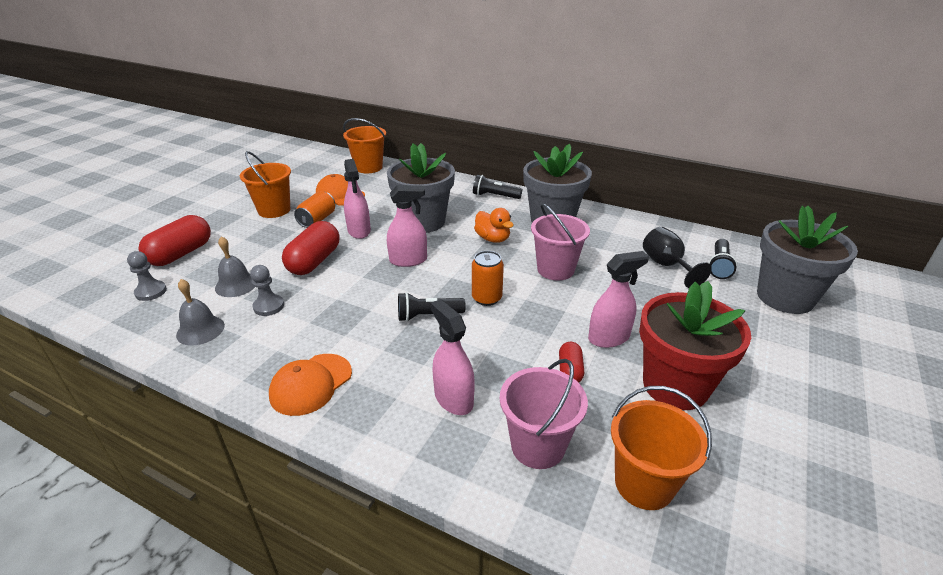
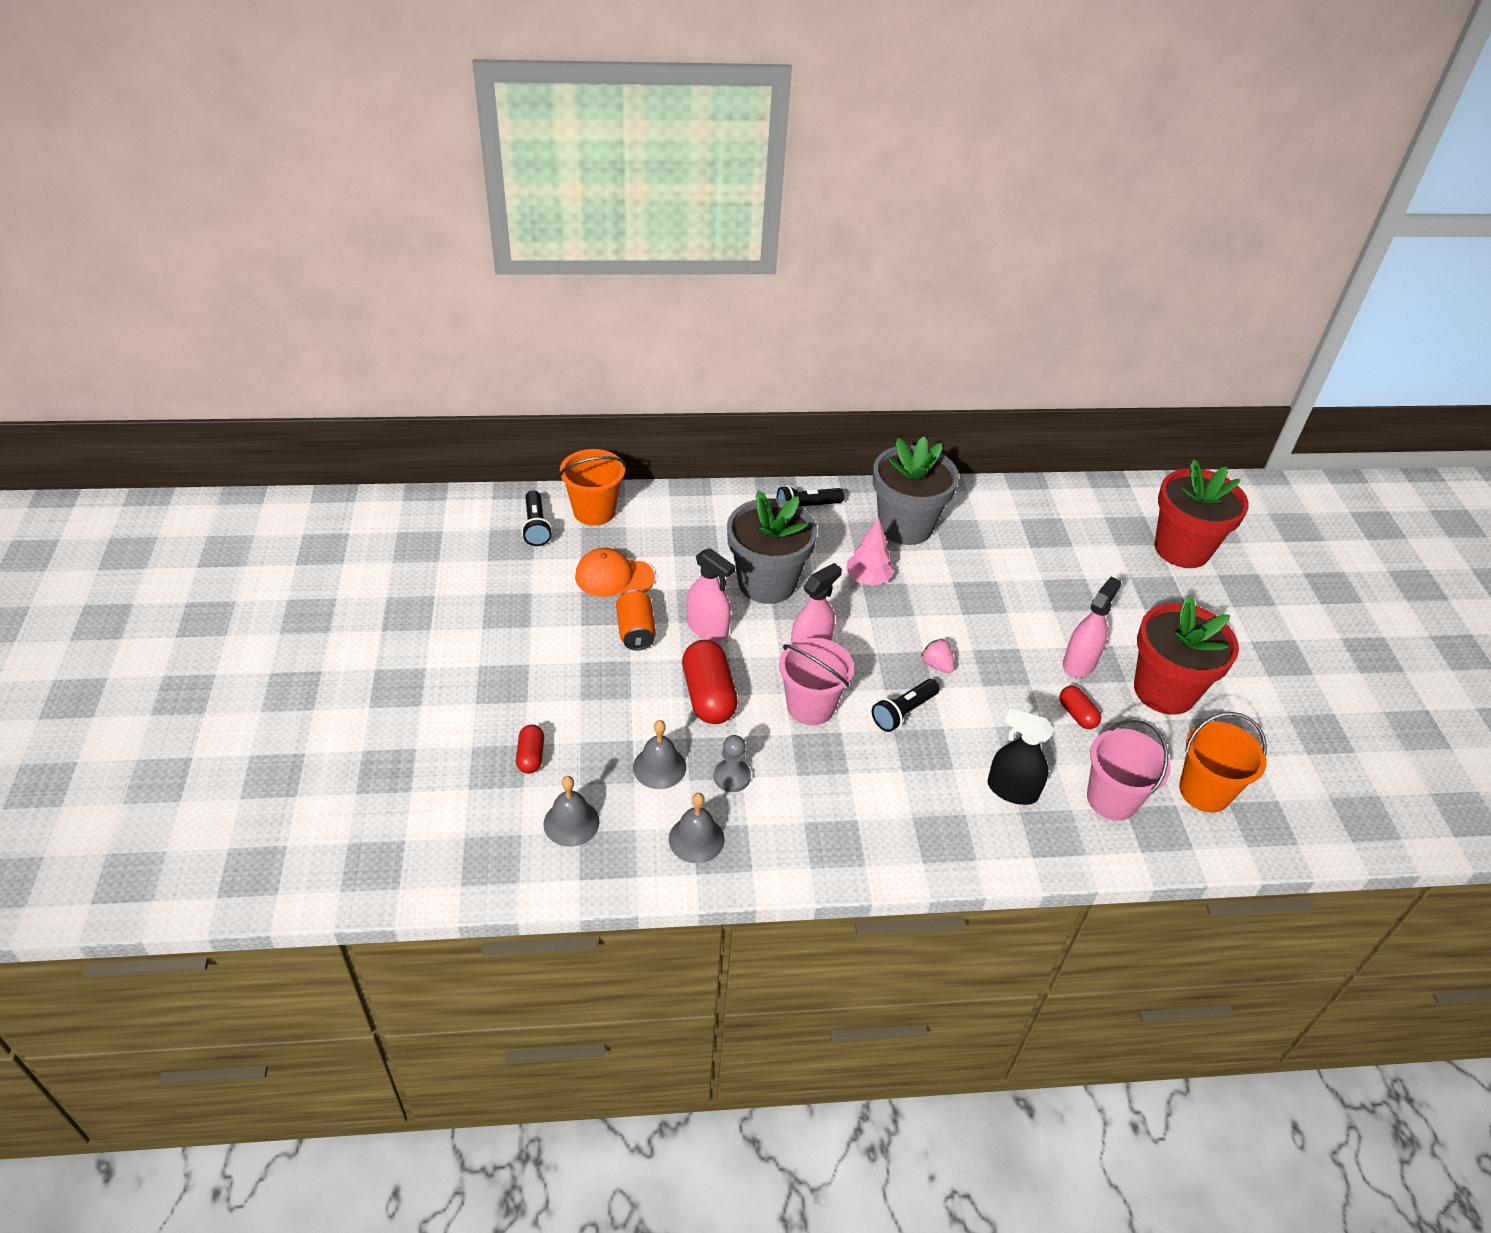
camera: 35 degrees left, 10 degrees up
(151, 292) = (571, 822): grey pawn -> grey bell
(181, 254) = (531, 756): red capsule -> red capsule, size x0.54
(274, 210) = (559, 638): orange bucket -> none
(311, 384) = (878, 839): orange cap -> none
(453, 399) = (1012, 790): pink spray bottle -> black spray bottle
(486, 298) = (936, 665): orange can -> pink strawberry
(493, 239) = (867, 579): orange duck -> pink tree
(555, 269) = (967, 597): pink bucket -> pink bucket (810, 706)
(666, 265) = (1061, 548): black goblet -> none
(719, 266) = (1106, 529): black flashlight -> black flashlight (536, 527)
(785, 297) = (1182, 549): grey flower pot -> red flower pot

